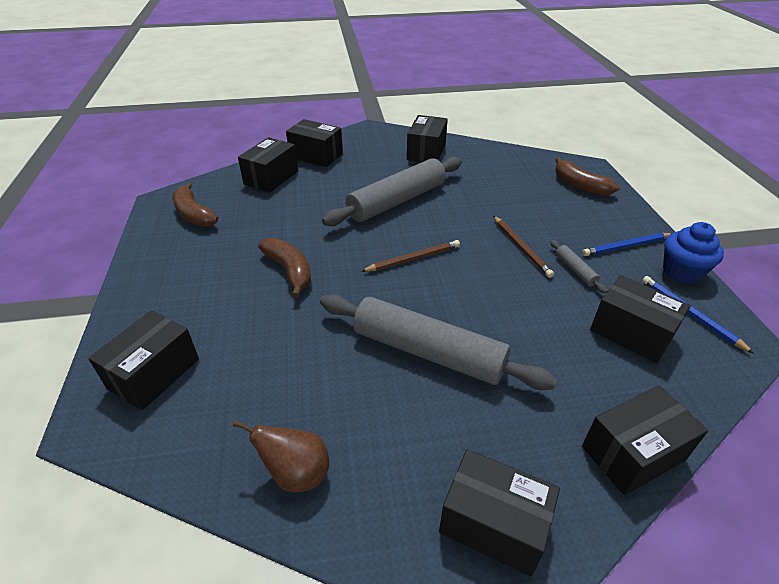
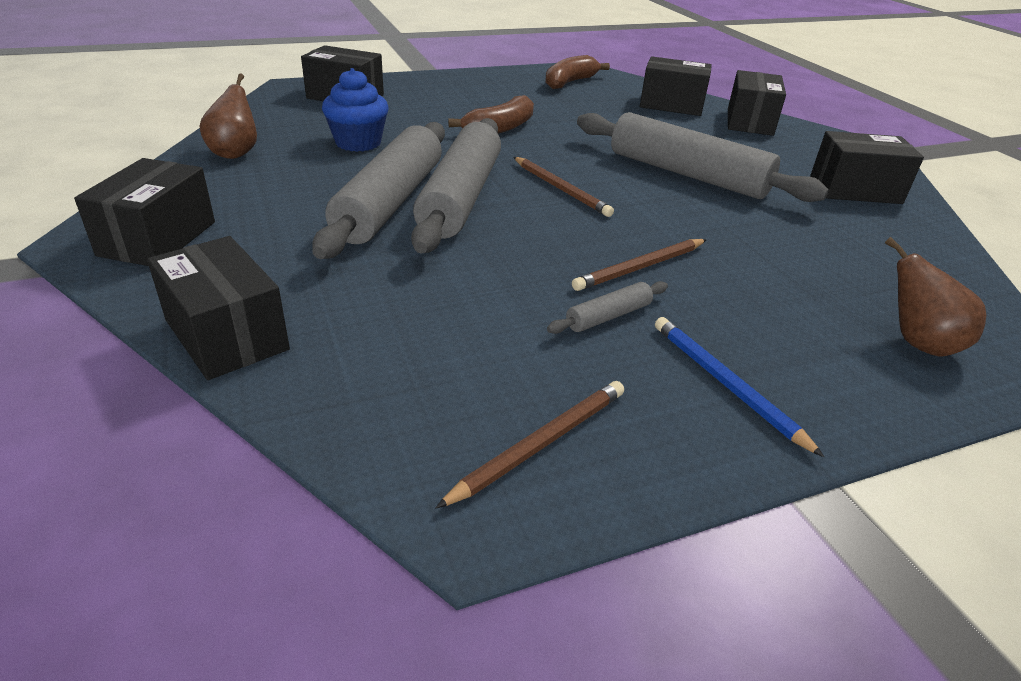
camera: 75 degrees right, 5 degrees down
(422, 310) = (461, 197): none -> grey rolling pin
(579, 185) = (918, 343): brown banana -> brown pear
(631, 333) = (464, 361): black box -> none
(681, 272) = (682, 456): blue cupcake -> blue cupcake (358, 143)
(690, 314) = (540, 444): blue pencil -> brown pencil

